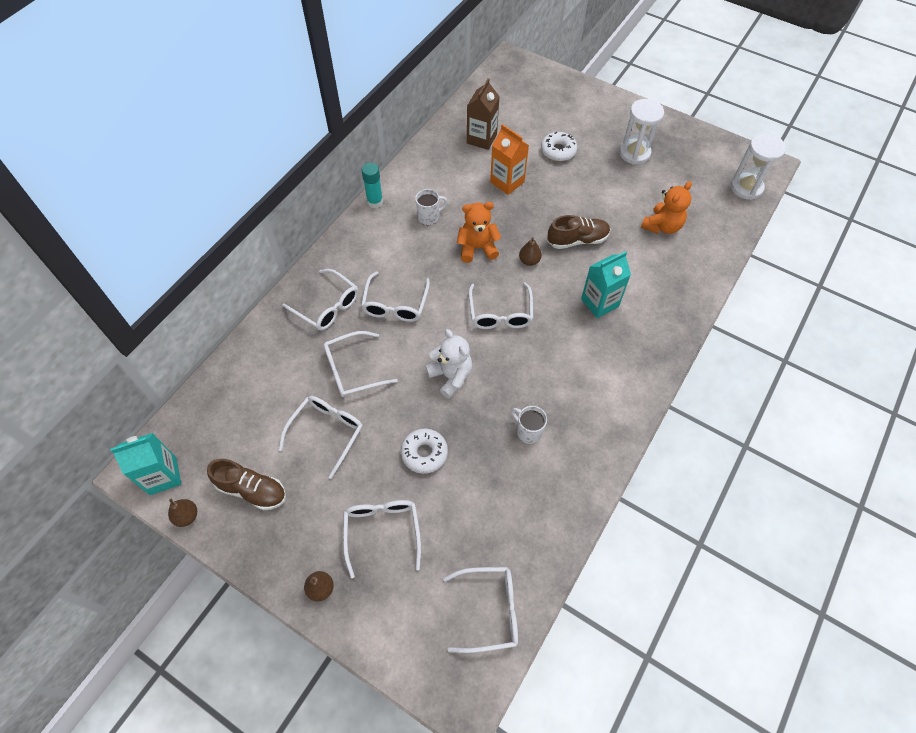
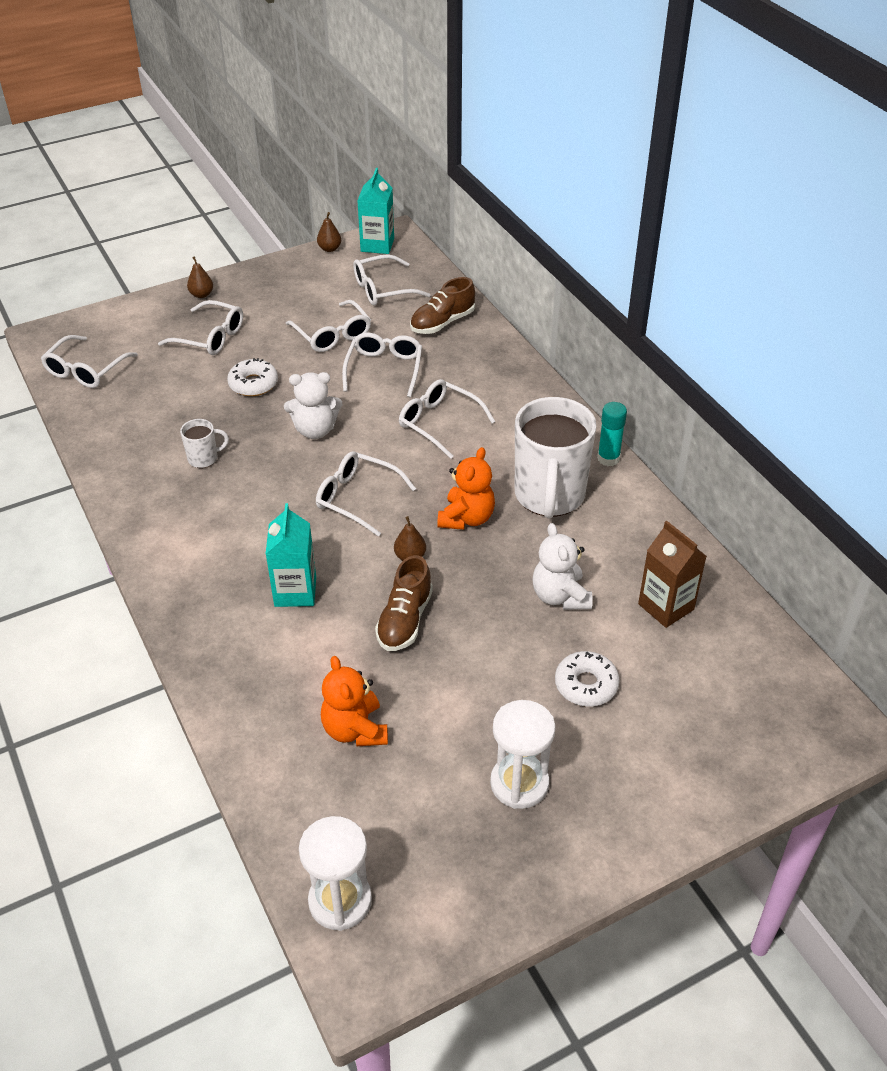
camera: 120 degrees right, 15 degrees down
(252, 490) = (319, 283): brown shoe -> brown shoe (442, 323)
(328, 307) = (476, 376): white glasses -> white glasses (382, 289)
(429, 217) = (549, 496): white mug -> white mug, size x2.31
(507, 182) = (560, 596): orange carton -> white teddy bear

